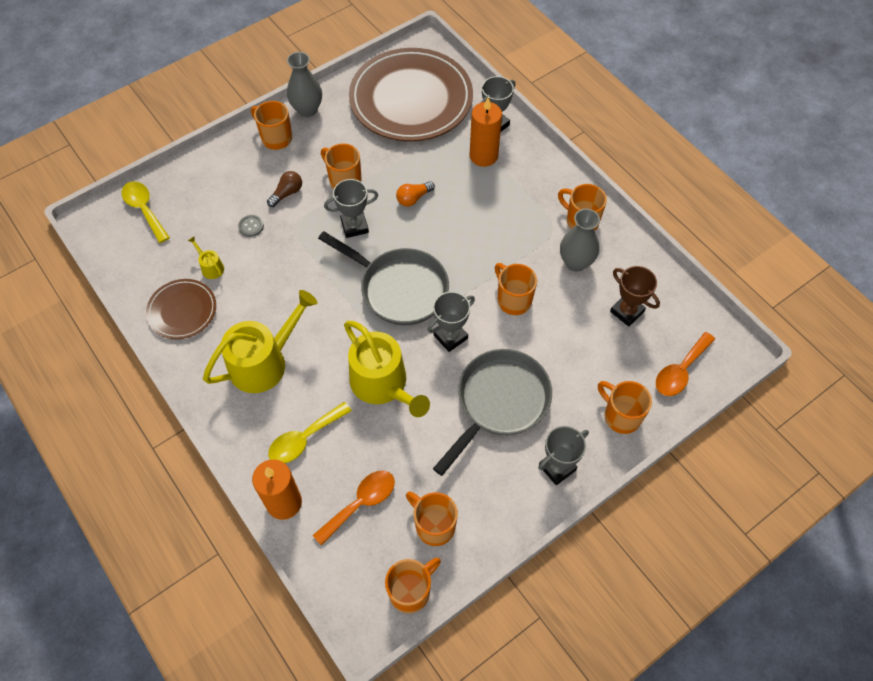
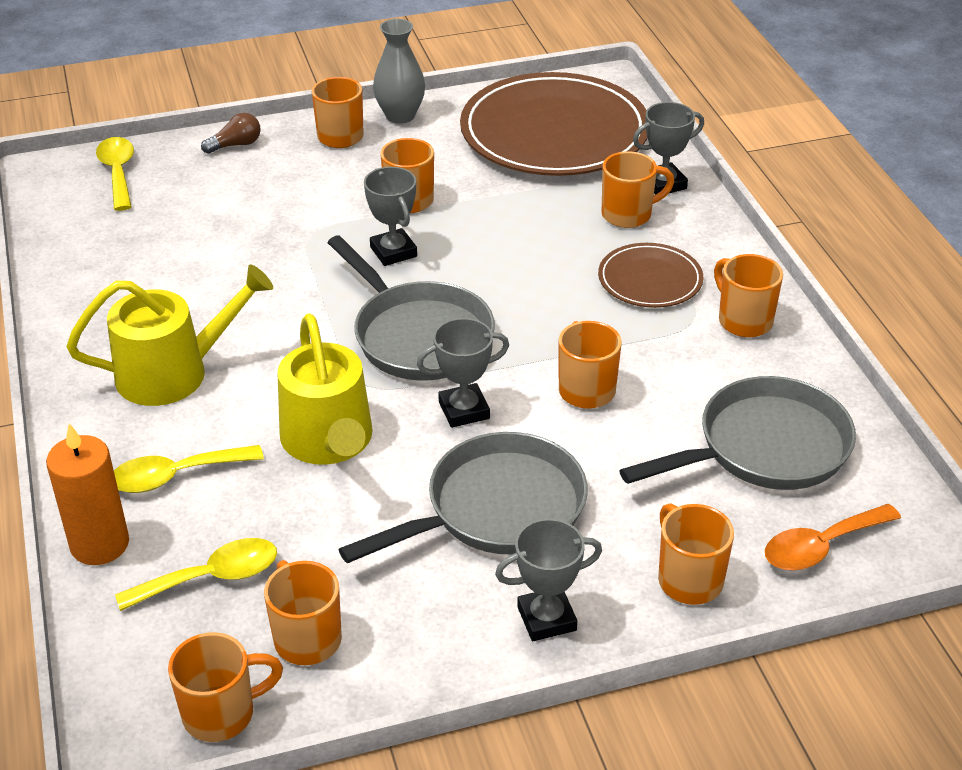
camera: 20 degrees right, 20 degrees down
(182, 310) = (98, 289): brown plate -> brown plate (650, 280)
(211, 267) = (166, 251): yellow watering can -> none
(251, 226) = (248, 220): grey button -> none
(287, 193) = (319, 196): brown light bulb -> brown light bulb (236, 145)
(354, 226) = (393, 252): grey trophy -> grey trophy turned 60 degrees clockwise
(361, 503) = (211, 577): orange spoon -> yellow spoon
(413, 198) = (497, 240): orange light bulb -> none
(483, 156) = (628, 214): orange candle -> orange mug
(575, 262) = (710, 368): grey vase -> none
(627, 311) = (765, 448): brown trophy -> grey pan

